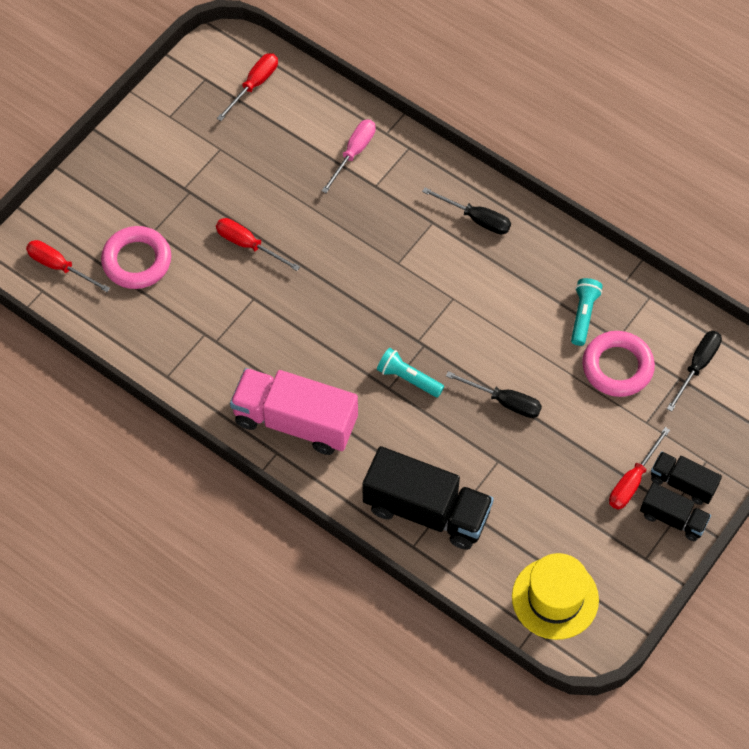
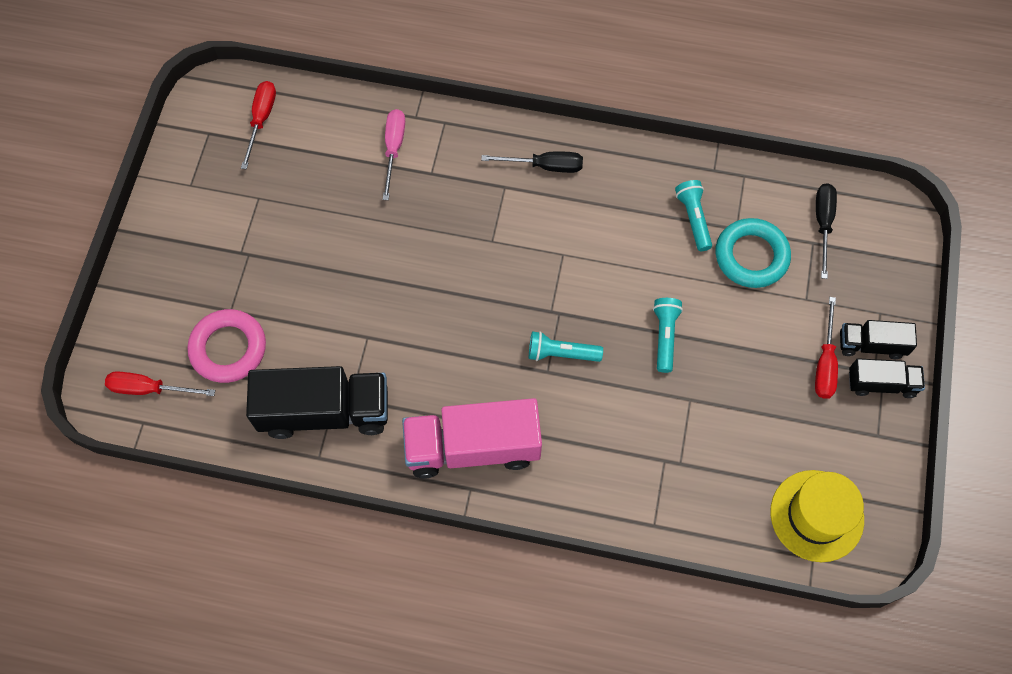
camera: 25 degrees left, 5 degrees up
(248, 245) = (335, 284): red screwdriver -> none
(426, 510) = (648, 482): black truck -> black truck (325, 411)
(504, 401) = (664, 336): black screwdriver -> turquoise flashlight
(617, 367) = (751, 256): pink ring -> turquoise ring

